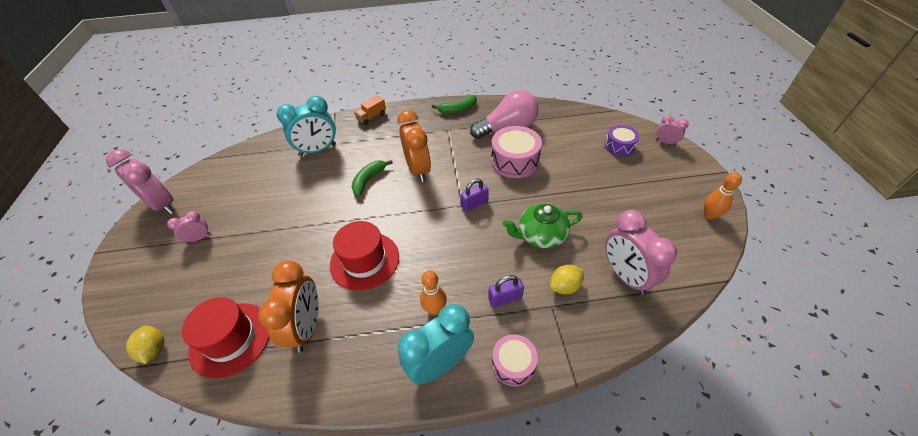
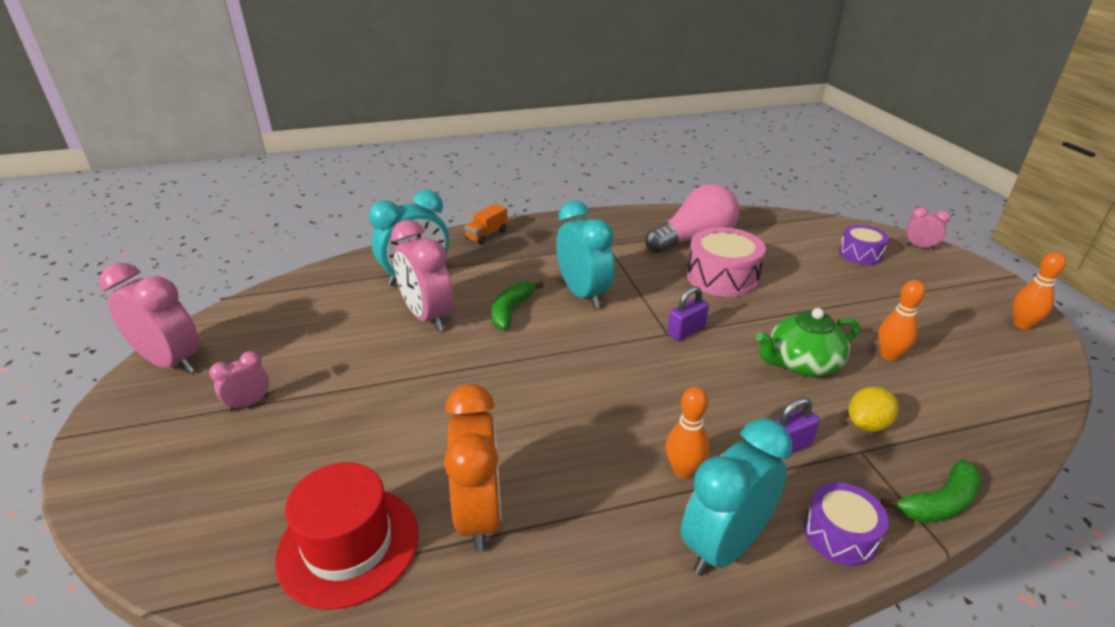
camera: 10 degrees left, 15 degrees down
(154, 350) = (208, 576): yellow lemon -> none
(364, 260) = (543, 414): red hat -> none
(418, 170) = (583, 294): orange clock -> turquoise clock
(458, 109) = (613, 221): green banana -> green banana (939, 503)
(513, 364) = (840, 534): pink drum -> purple drum
(603, 234) = (889, 355): none -> orange bowling pin
(625, 276) = (948, 404): pink clock -> pink clock (427, 317)

